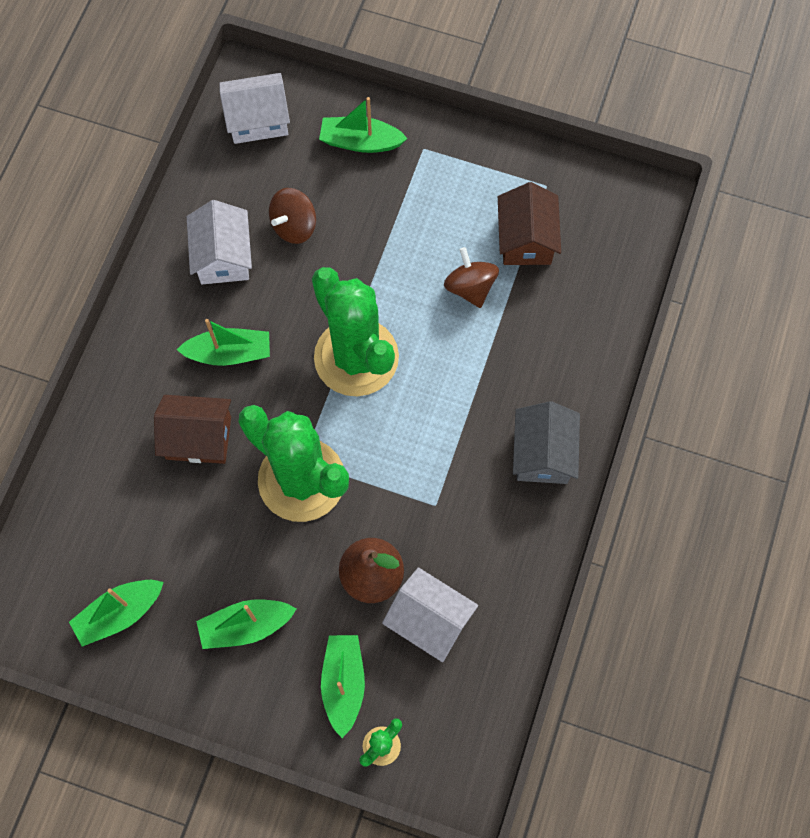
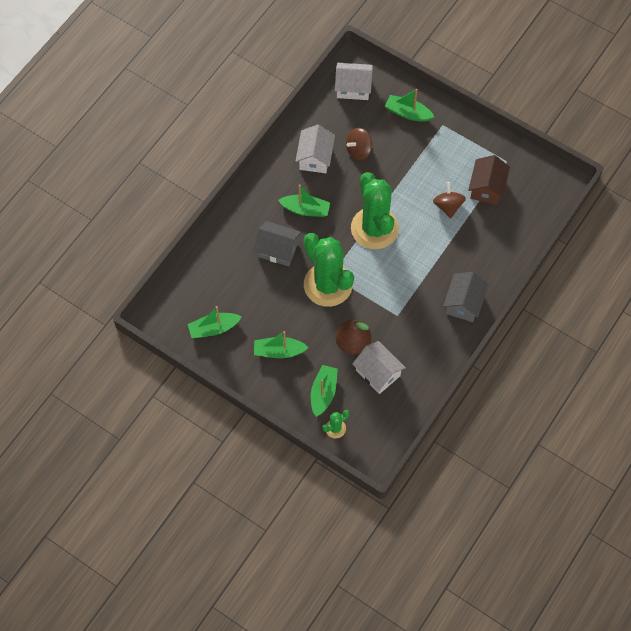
camera: 15 degrees right, 5 degrees down
(198, 437) = (278, 249): brown house -> grey house

